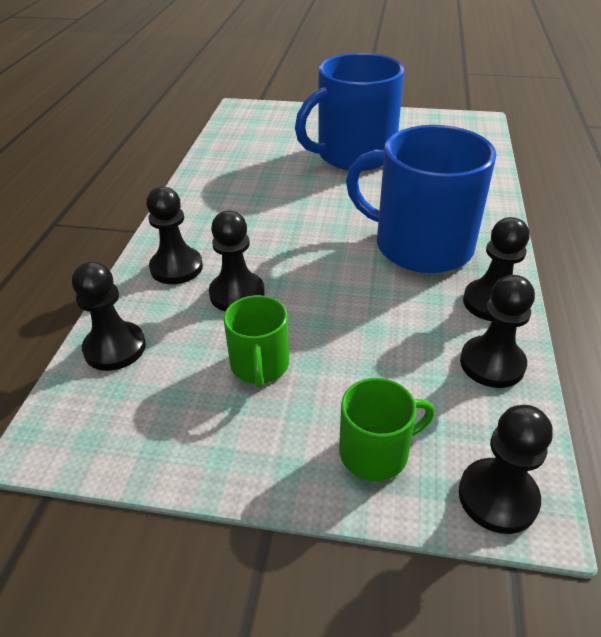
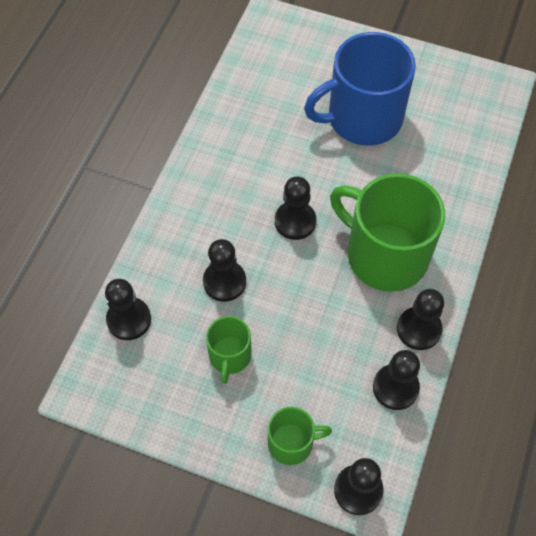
camera: 10 degrees right, 20 degrees up
(176, 267) = (181, 243): black pawn -> black pawn (295, 221)
(421, 245) = (385, 255): blue mug -> green mug

